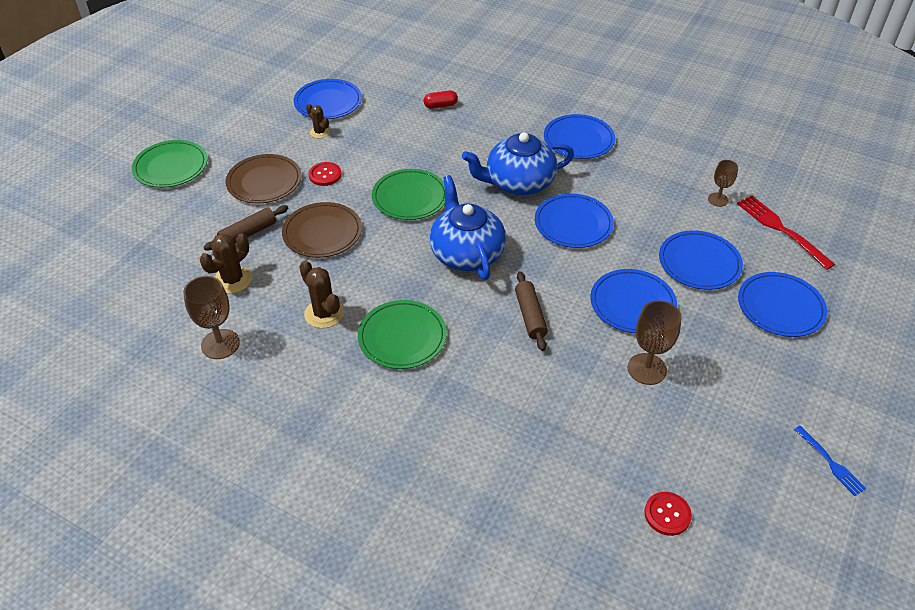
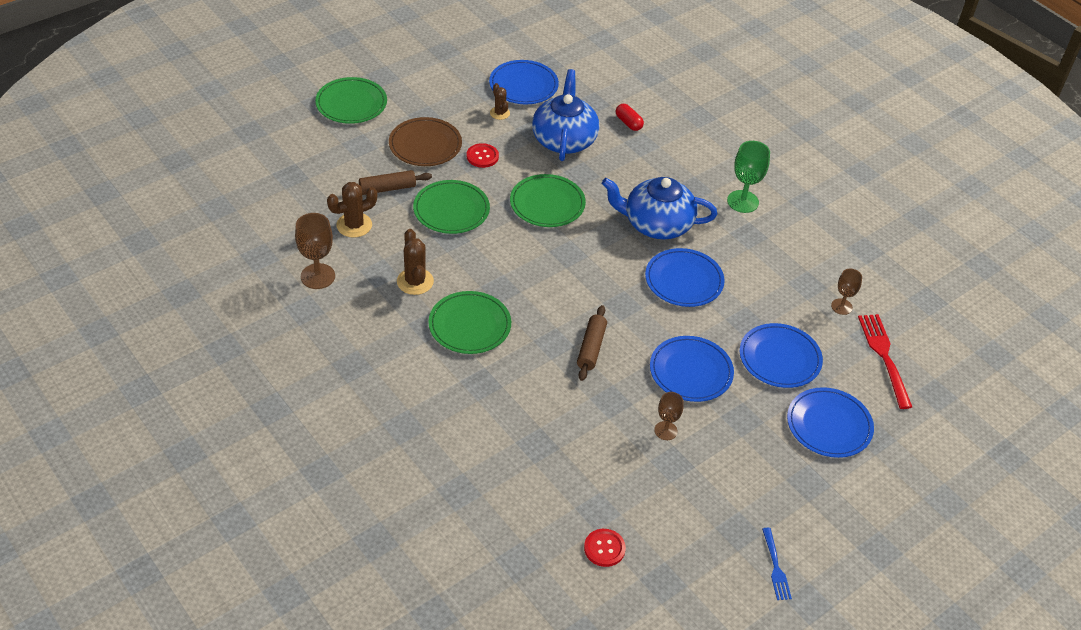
camera: 20 degrees right, 0 degrees up
(322, 233) = (451, 210): brown plate -> green plate
(440, 105) = (628, 123): red capsule -> red capsule turned 45 degrees clockwise
(466, 253) = (568, 273): blue teapot -> blue teapot (564, 140)
(578, 140) = (742, 201): blue plate -> green goblet
(647, 369) = (665, 431): brown goblet -> brown goblet, size x0.62

